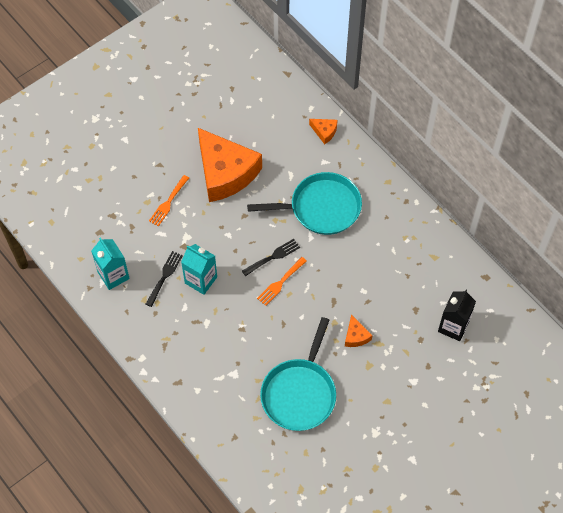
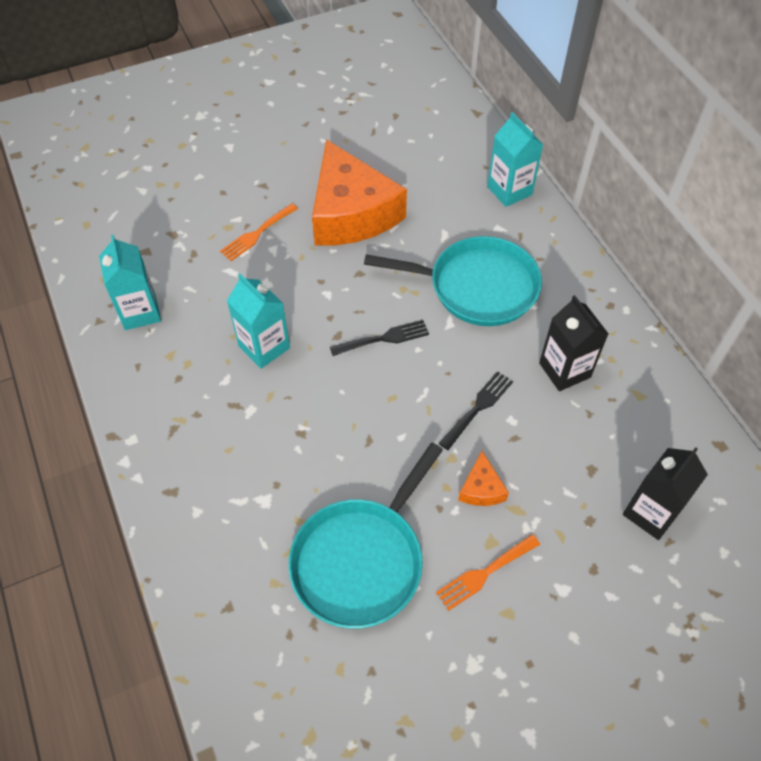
camera: 15 degrees right, 5 degrees down
(164, 276) = (213, 330): black fork -> black fork (478, 407)
(280, 283) = (383, 378): orange fork -> orange fork (484, 573)
(324, 132) = (509, 190): orange cheese -> turquoise carton
(387, 251) = (564, 370): none -> black carton

